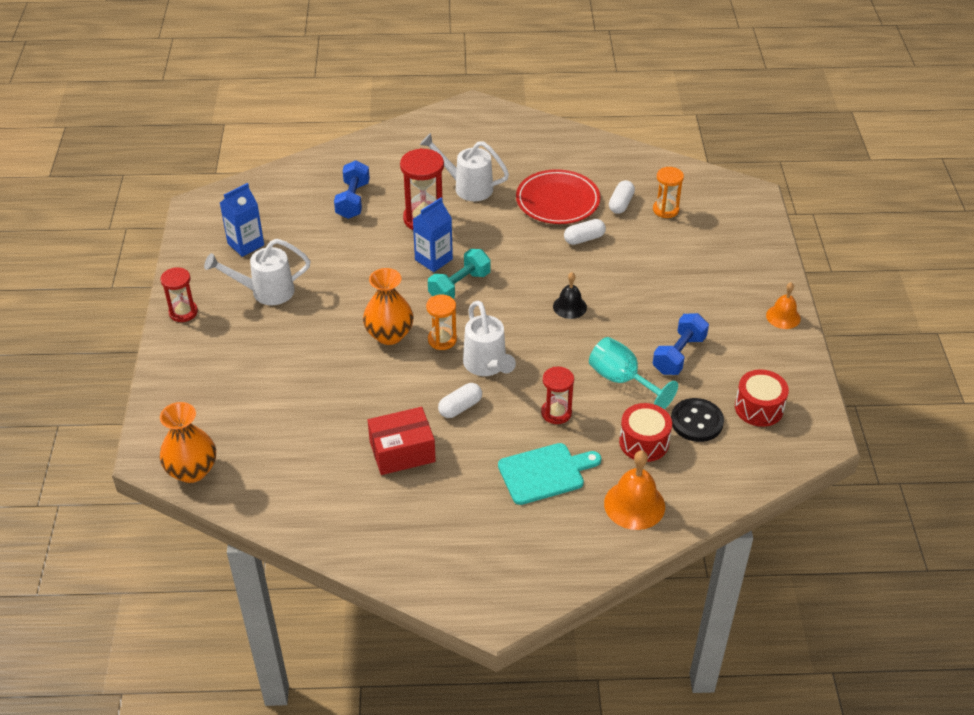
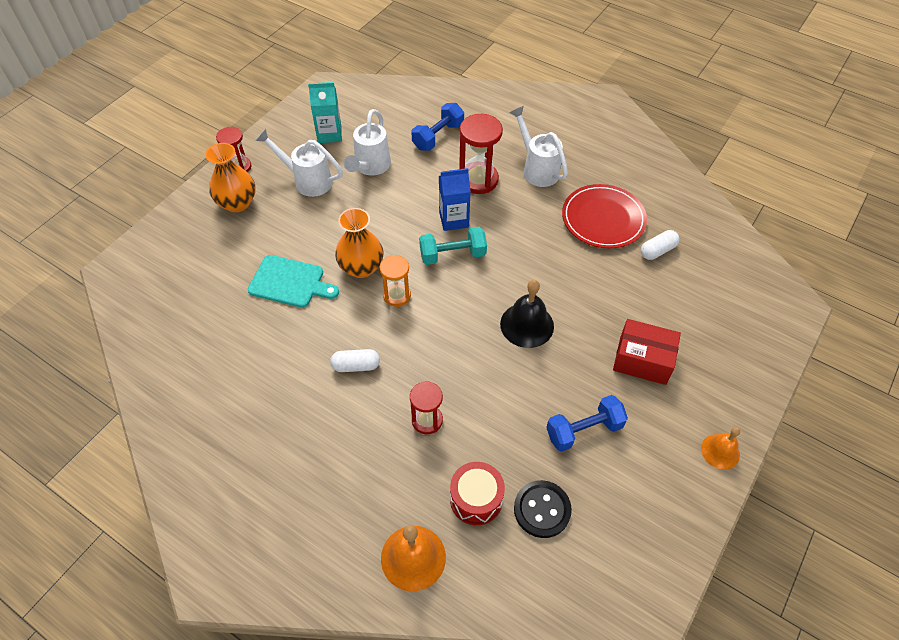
camera: 35 degrees right, 10 degrees up
(192, 470) = (126, 300): orange vase -> orange vase (237, 203)
(246, 244) = (329, 134): blue carton -> turquoise carton
(402, 451) = (278, 378): red box -> red box (642, 360)
(487, 366) = (410, 341): white watering can -> white watering can (370, 167)
(545, 473) = (367, 472): turquoise cutting board -> turquoise cutting board (290, 282)
(569, 307) = (527, 325): black bell -> black bell, size x1.57
(584, 239) = (595, 267): white capsule -> none
(622, 380) = (510, 424): turquoise goblet -> none
(665, 210) = (695, 278): orange hourglass -> none
(759, 408) = (613, 534): red drum -> none

